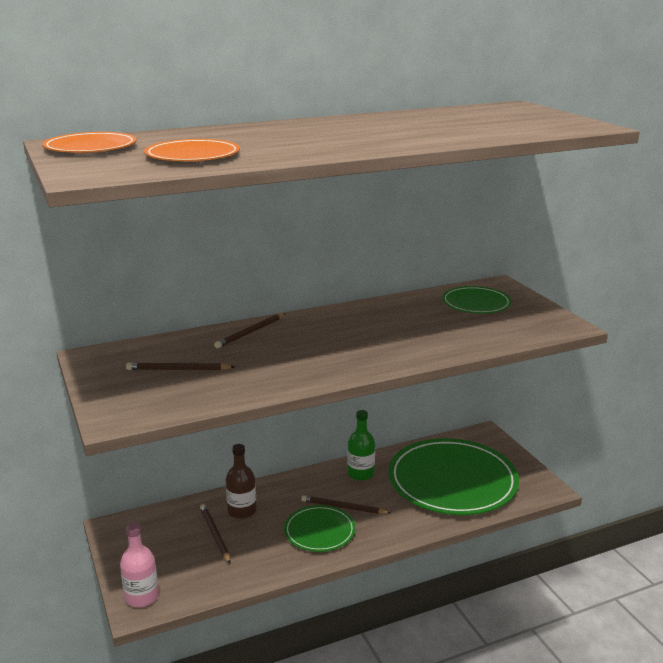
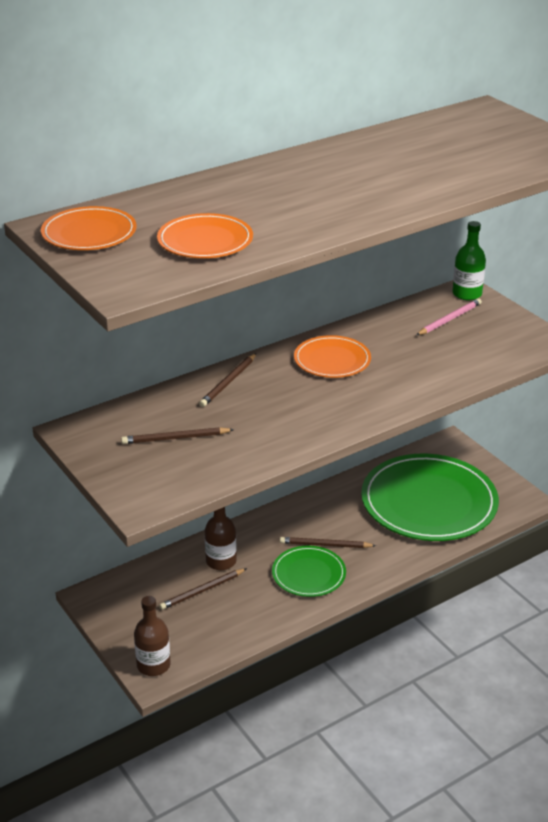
camera: 10 degrees left, 10 degrees up
(142, 597) = (153, 665): pink bottle -> brown bottle
(215, 534) = (202, 591): brown pencil -> brown pencil turned 90 degrees counterclockwise
(354, 324) = (332, 360): none -> orange plate
(360, 473) = (332, 504): green bottle -> green bottle (467, 294)
(476, 303) = (449, 319): green plate -> pink pencil

